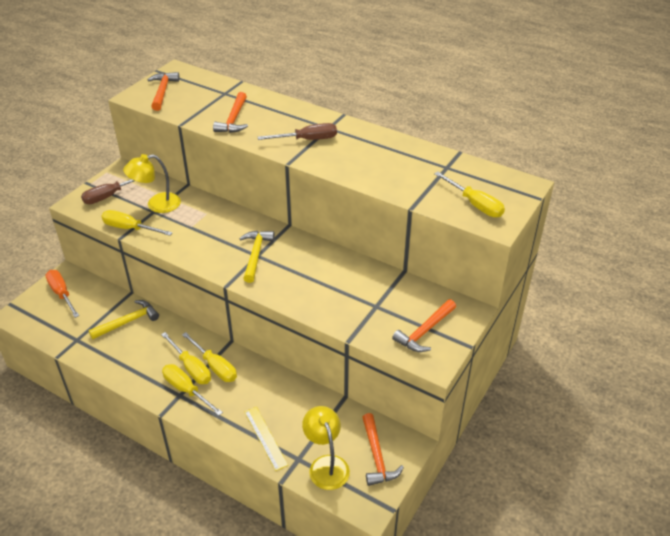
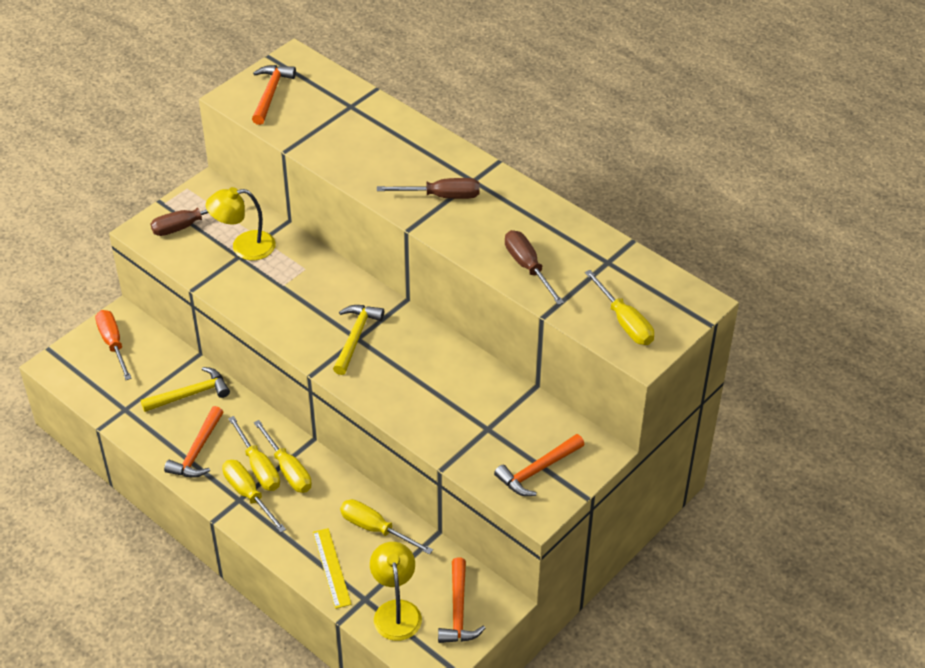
camera: 10 degrees right, 5 degrees up
(130, 228) = (205, 278): yellow screwdriver -> yellow screwdriver (375, 529)
(234, 119) = (354, 151): orange hammer -> orange hammer (197, 451)
(388, 177) = (528, 267): none -> brown screwdriver

